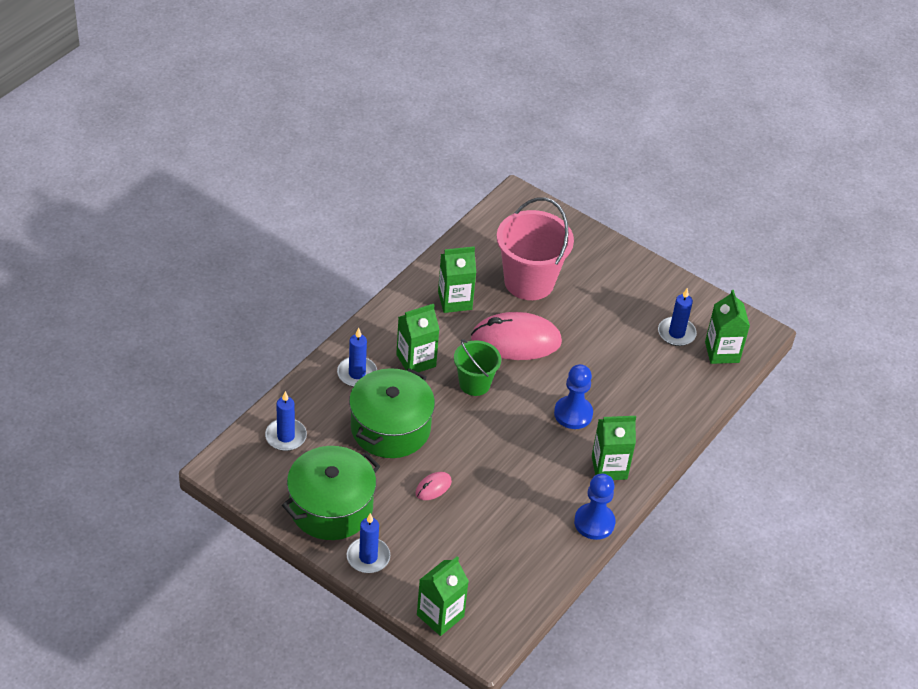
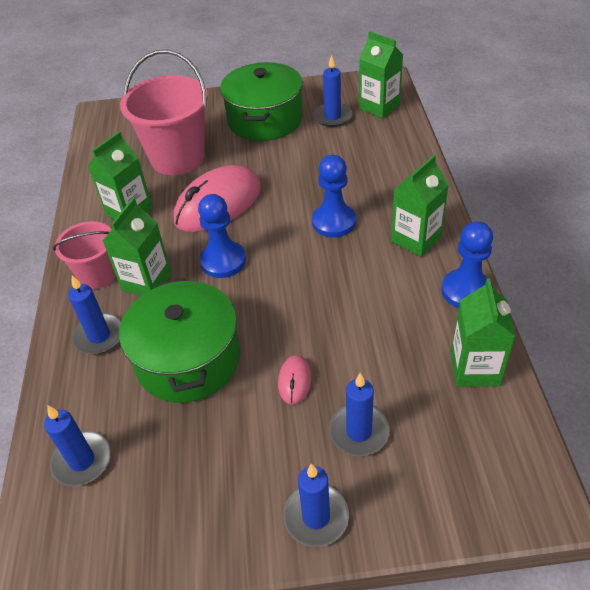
camera: 35 degrees left, 0 degrees up
(331, 507) = (214, 496): green pot -> green pot (265, 120)
(393, 332) = (98, 275): none -> pink bucket
(435, 540) = (359, 432): none -> blue candle
(440, 616) = (463, 511): green carton -> green carton (474, 368)
(474, 384) = (223, 261): green bucket -> blue pawn

